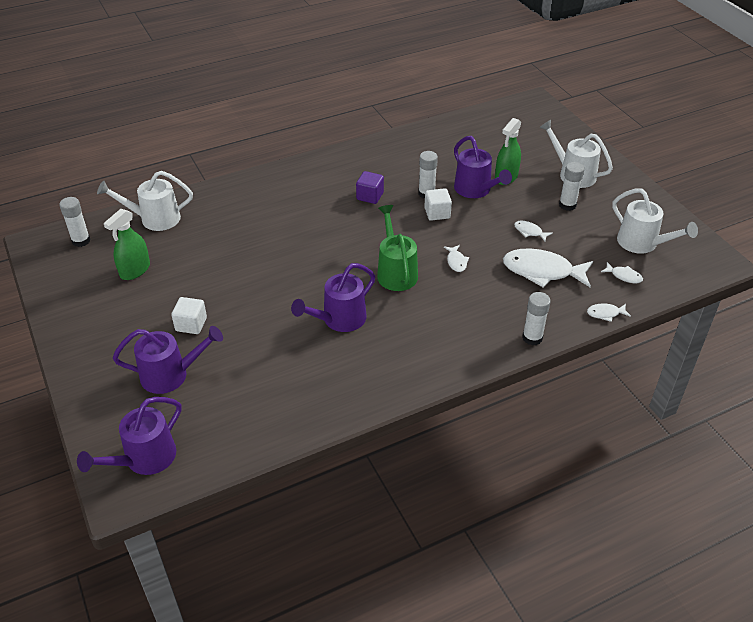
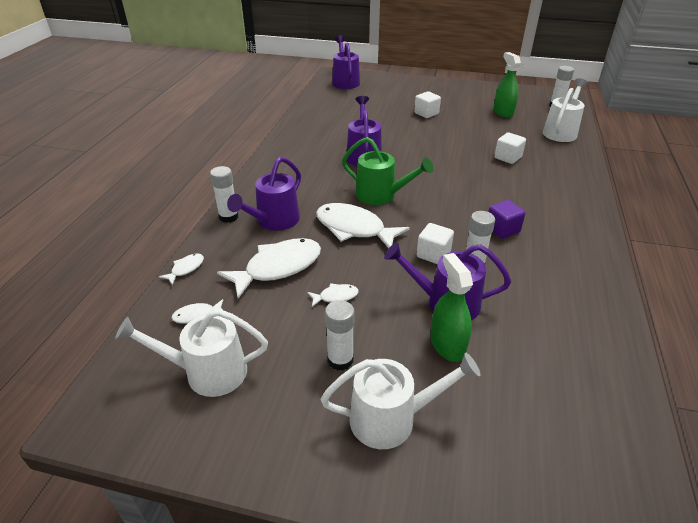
camera: 130 degrees right, 5 degrees down
(171, 375) = (392, 99): purple watering can -> purple watering can (274, 221)
(247, 231) = (507, 157): none -> white cube
(456, 262) = (354, 228): white fish -> white fish, size x2.19

